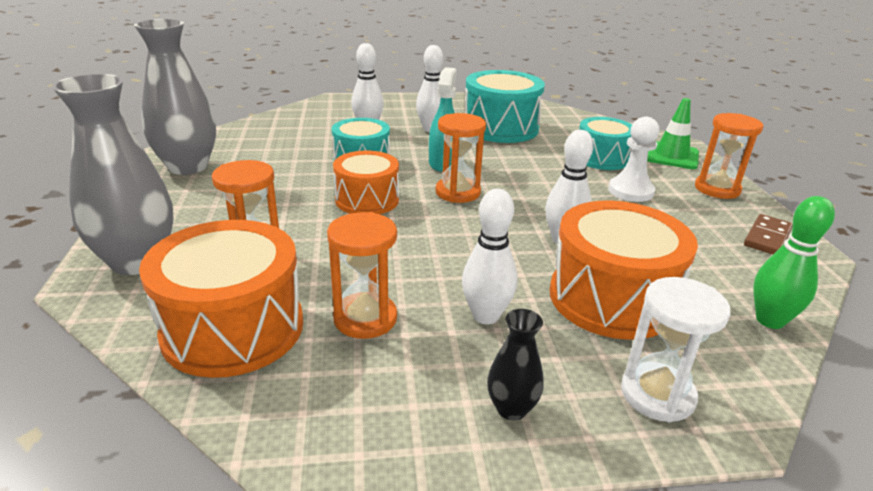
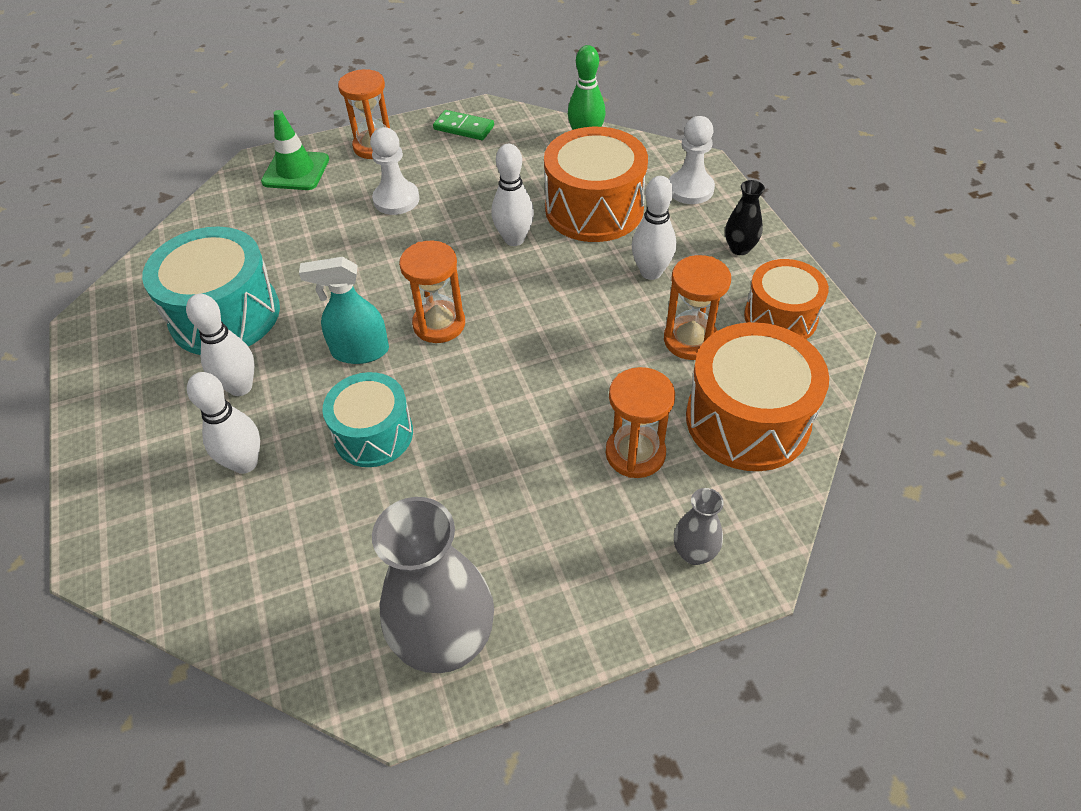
camera: 100 degrees left, 20 degrees up
(137, 261) = (694, 553): grey vase -> grey vase, size x0.47
(367, 200) = (483, 397): orange drum -> orange drum (780, 317)
(601, 158) = (314, 221): turquoise drum -> none
(657, 394) = (690, 189): white hourglass -> white pawn
(767, 237) = (463, 128): brown domino -> green domino

